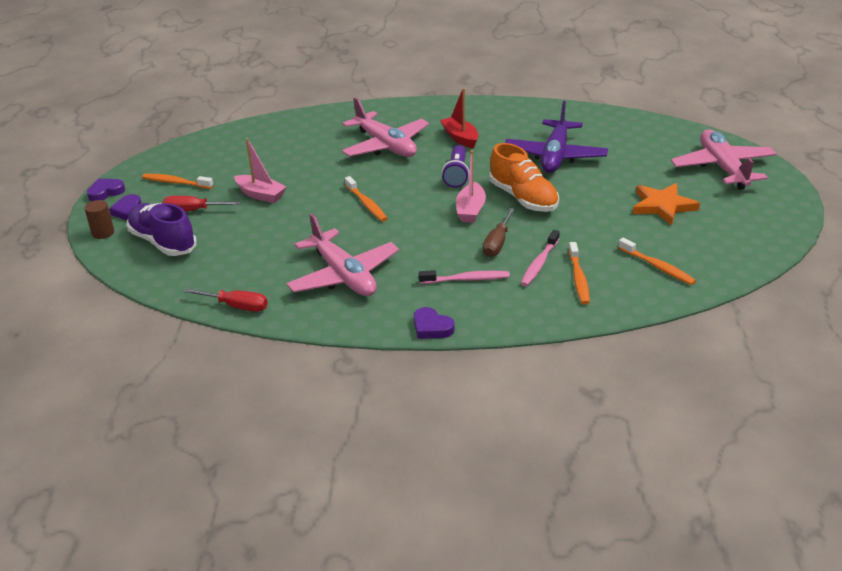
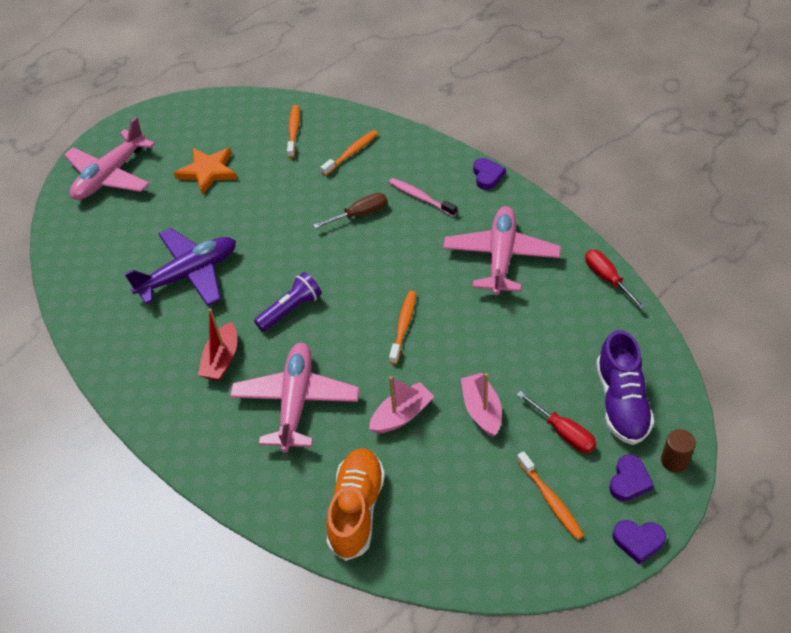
camera: 135 degrees left, 15 degrees up
(470, 210) = (334, 260): pink boat -> pink boat (401, 415)
(523, 198) = (281, 244): orange shoe -> orange shoe (356, 509)
(539, 263) = (357, 179): pink toothbrush -> none

